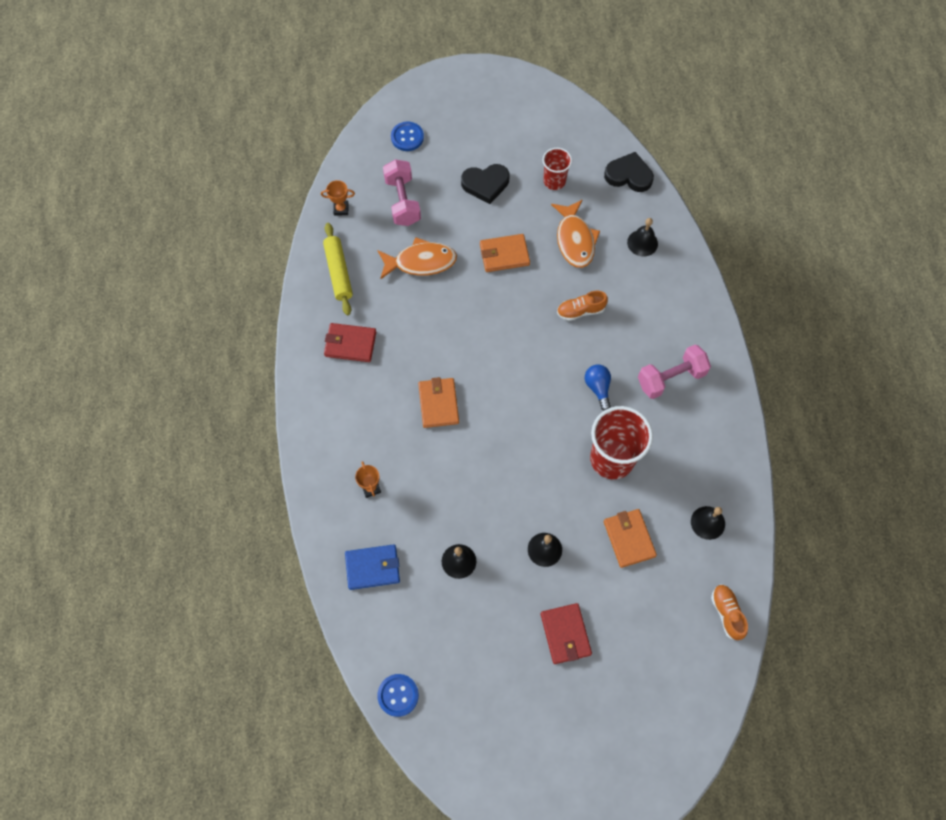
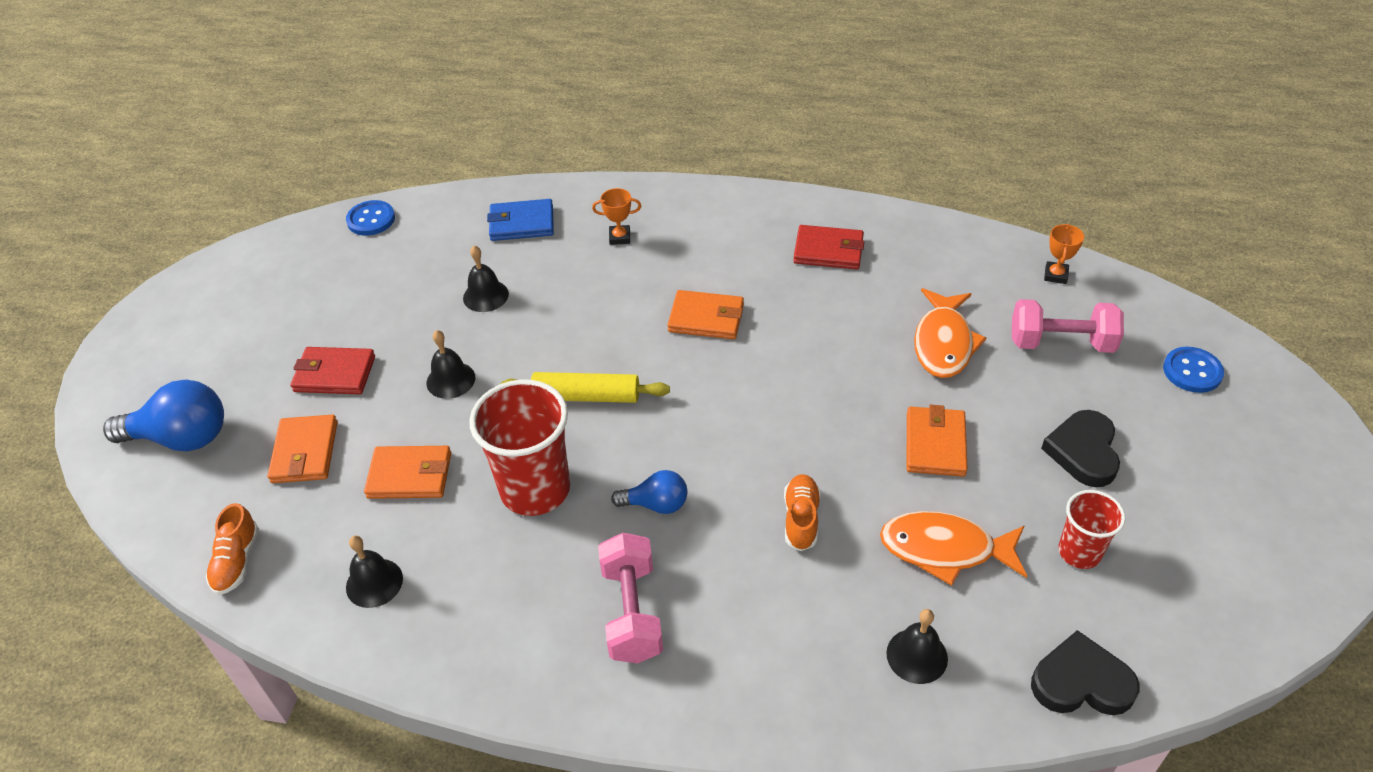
camera: 110 degrees right, 20 degrees down
(338, 272) = (945, 257): yellow rolling pin -> yellow rolling pin (586, 396)
(350, 344) = (828, 251): red wallet -> red wallet turned 75 degrees clockwise
(372, 568) = (522, 223): blue wallet -> blue wallet turned 75 degrees clockwise
(629, 175) = (1081, 682): black heart -> black heart turned 120 degrees counterclockwise
(636, 617) = (305, 452): none -> orange wallet
(655, 712) = (182, 438): none -> blue light bulb
(727, 613) = (237, 561): orange shoe -> orange shoe turned 90 degrees clockwise

